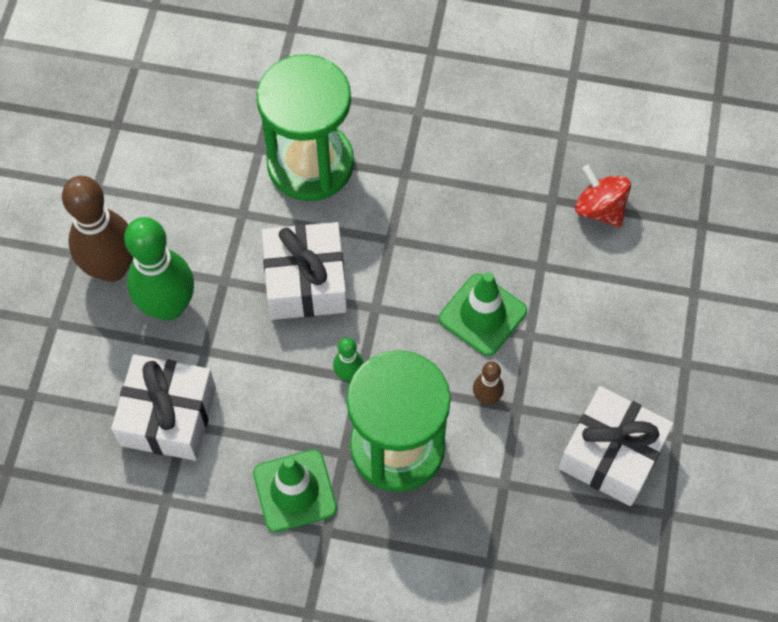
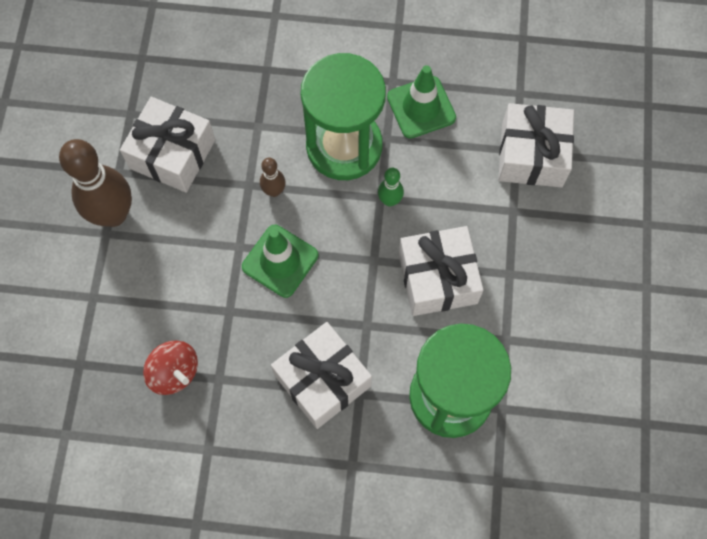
camera: 175 degrees right, 5 degrees up
(112, 268) = (611, 277): brown bowling pin -> brown bowling pin (113, 214)
(168, 306) = (553, 246): green bowling pin -> none
(442, 189) = (322, 380): none -> white gift

